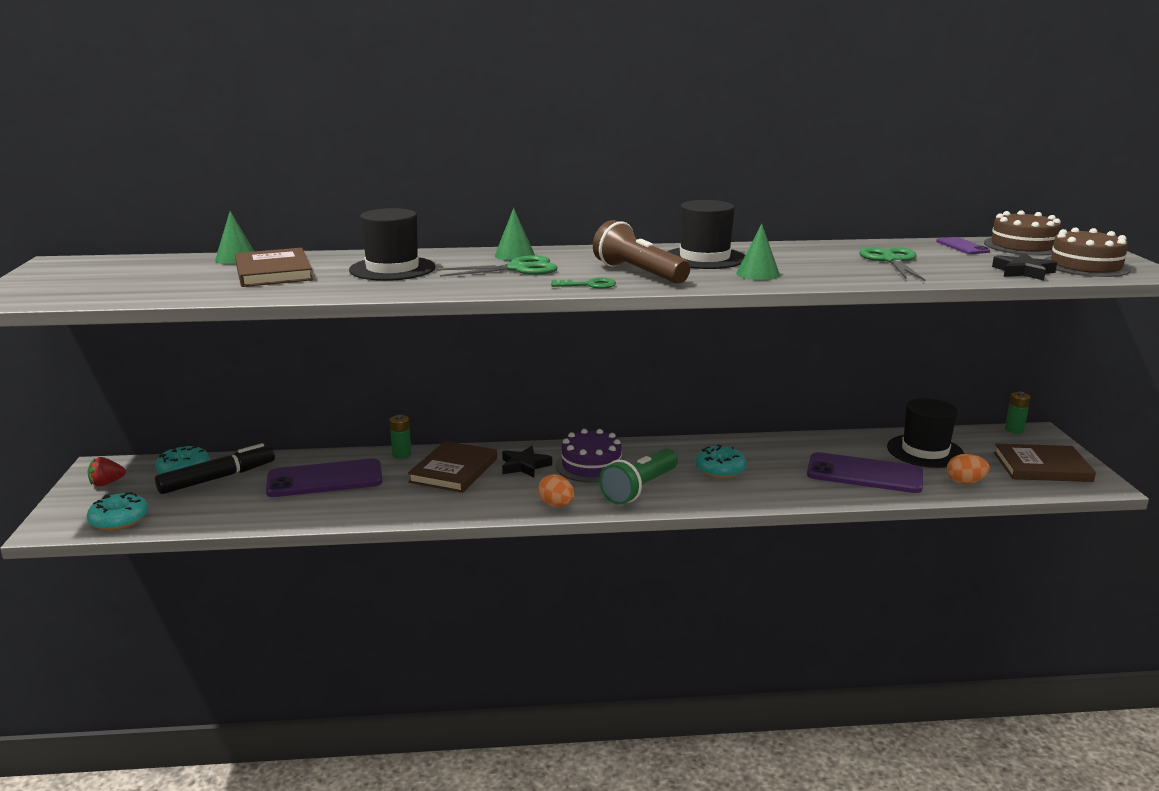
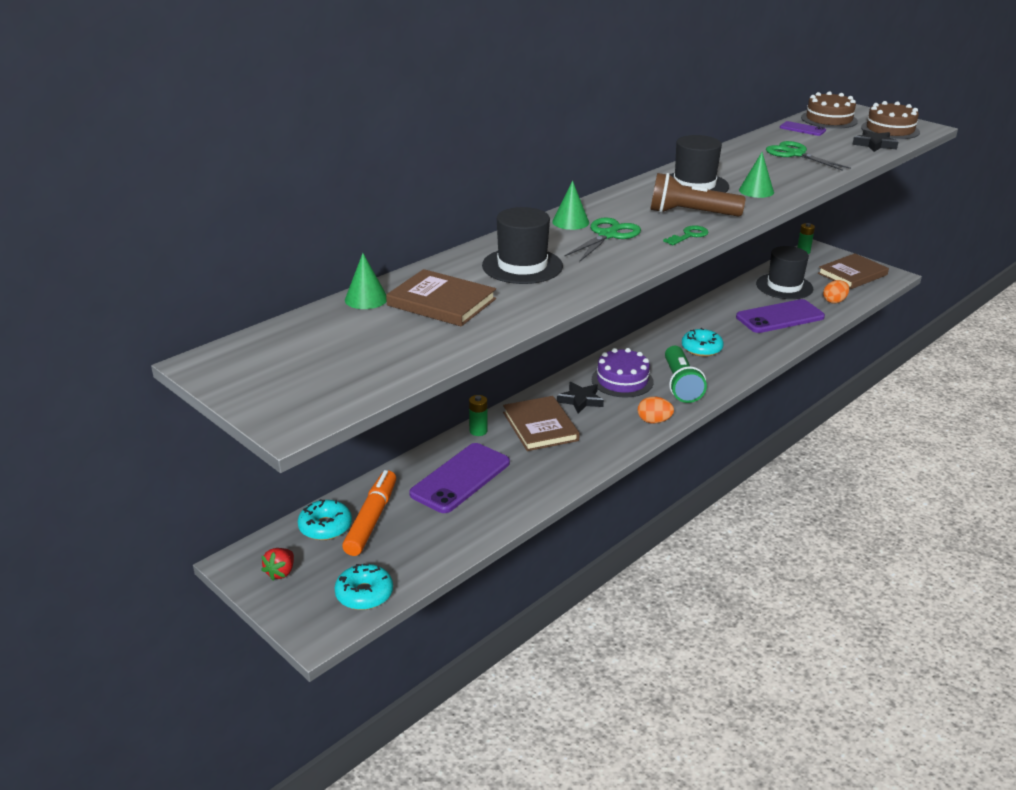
camera: 40 degrees left, 10 degrees up
(217, 478) = (371, 519): black marker -> orange marker

